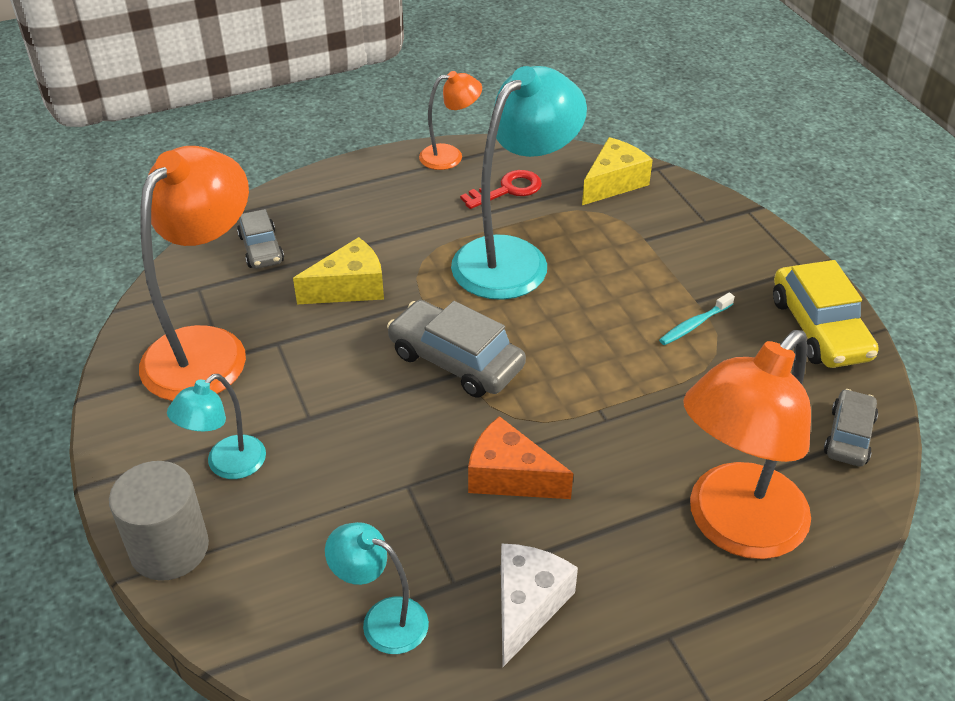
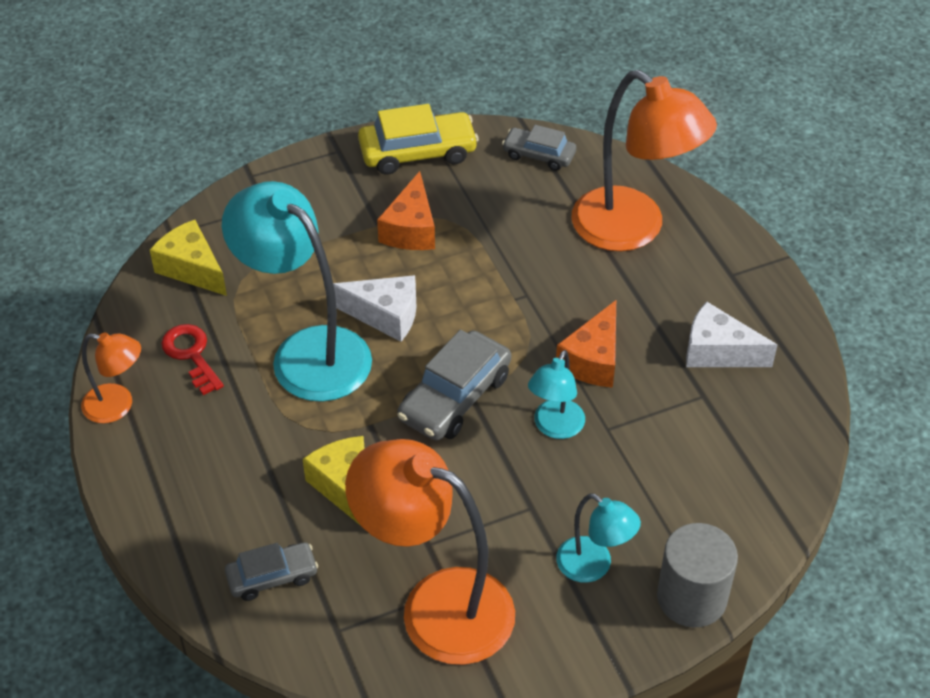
camera: 90 degrees left, 5 degrees up
(382, 620) = (742, 440): turquoise lamp -> turquoise lamp (555, 427)
(450, 156) = (118, 406): orange lamp -> orange lamp turned 120 degrees clockwise
(565, 308) = (385, 315): none -> white cheese
(694, 325) = (411, 229): turquoise toothbrush -> orange cheese

